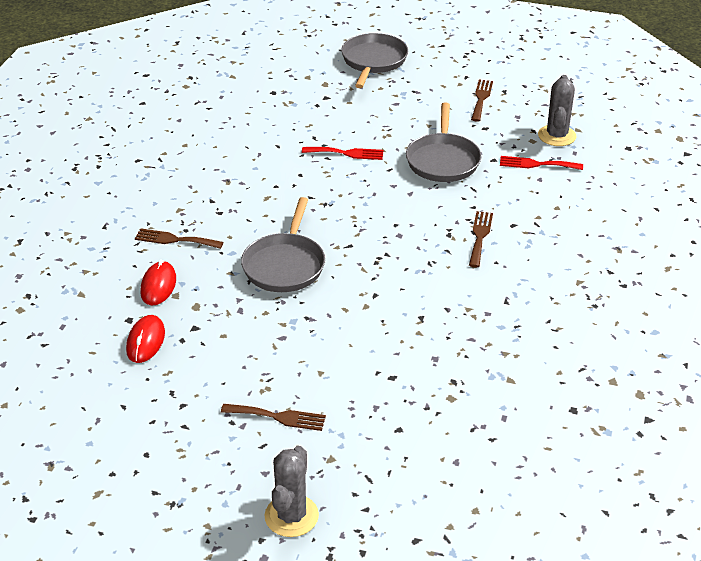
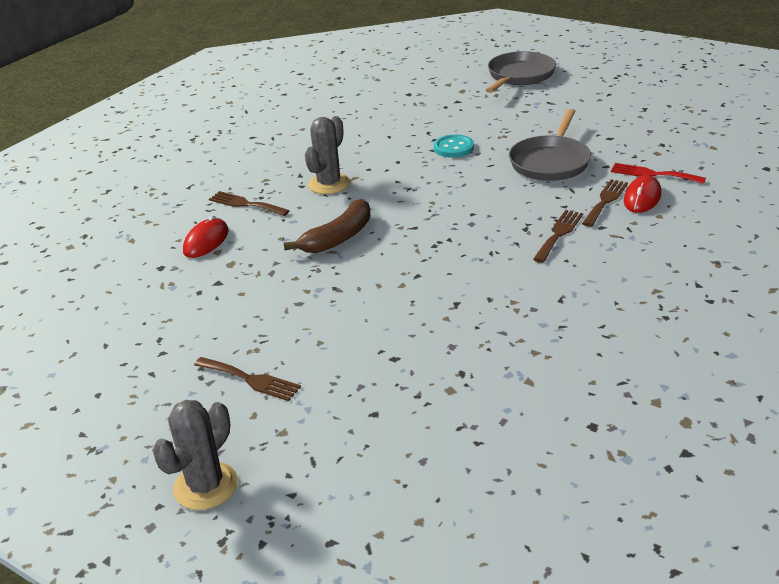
camera: 20 degrees right, 5 degrees down
(146, 341) = (163, 288): red mouse -> red mouse (642, 198)
(285, 265) = (338, 237): grey pan -> brown banana
(347, 153) = (453, 148): red fork -> turquoise button
(481, 98) = (617, 113): brown fork -> brown fork (605, 201)
(557, 136) = (686, 151): grey cactus -> grey cactus (329, 184)

